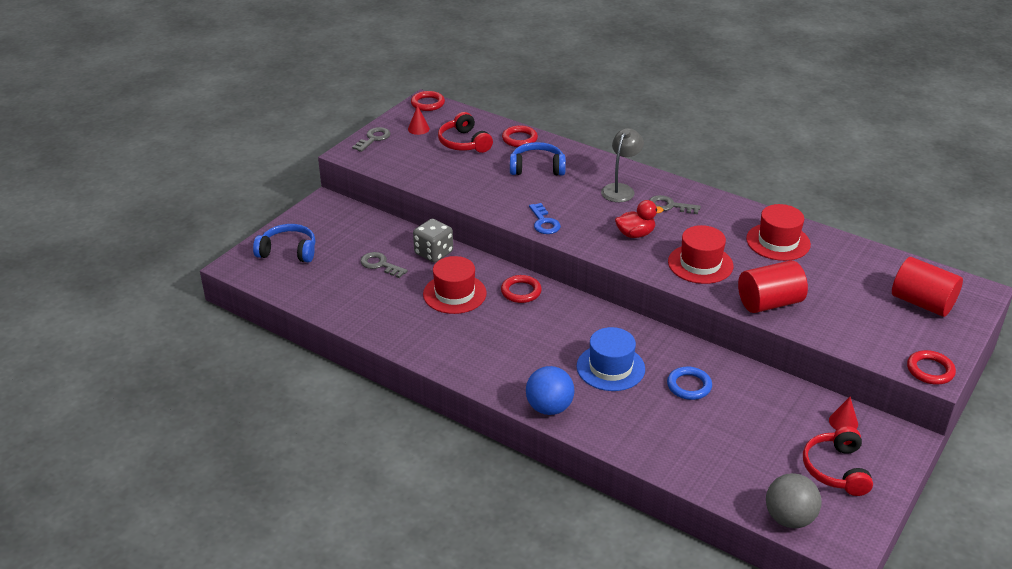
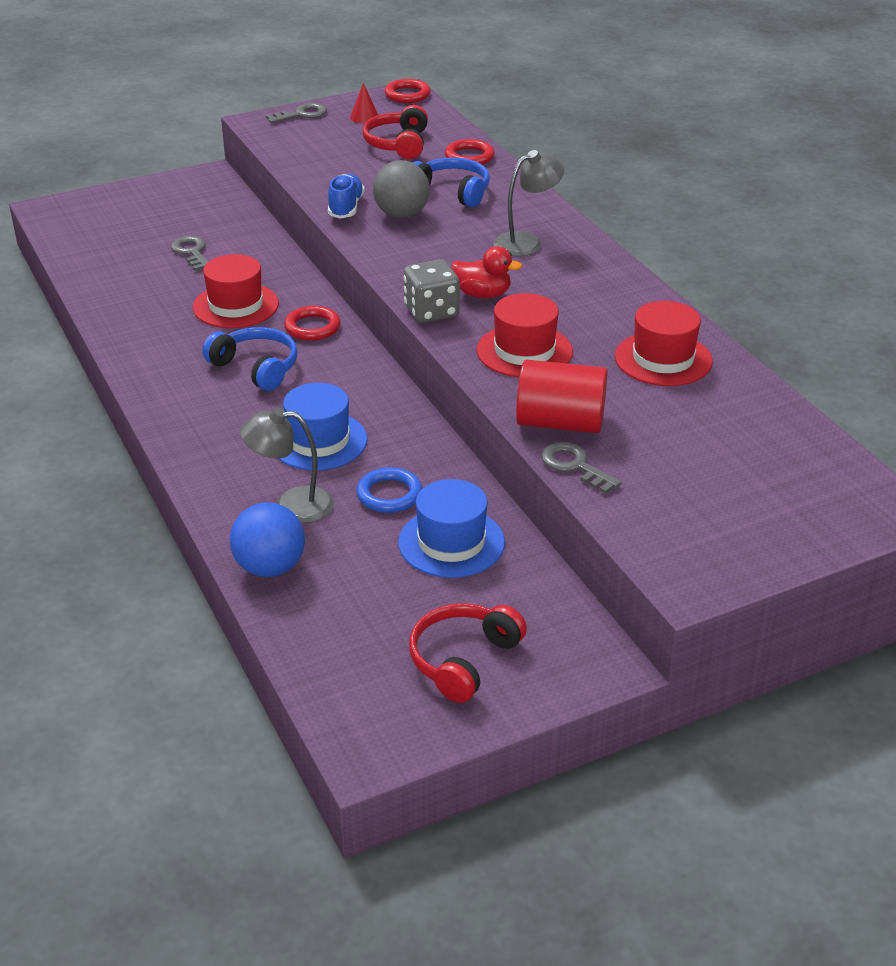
camera: 30 degrees right, 0 degrees up
(288, 251) = (114, 211): blue headphones -> blue headphones (256, 368)
(433, 253) = (263, 258): grey dice -> grey dice (431, 312)
(484, 200) = (346, 208): none -> blue shoe
(544, 222) = (386, 250): blue key -> none
(549, 408) = (196, 456): blue ball -> blue ball (270, 567)
(641, 416) = (291, 505): none -> grey lamp
(669, 206) = (566, 277): grey key -> grey key (575, 466)
(754, 401) = (451, 542): none -> blue hat
(789, 518) = (332, 688): grey ball -> grey ball (401, 215)
(843, 422) = (542, 610): red cone -> none
(922, 303) = (783, 495): red cylinder -> none
(930, 370) = (688, 578): red ring -> none

